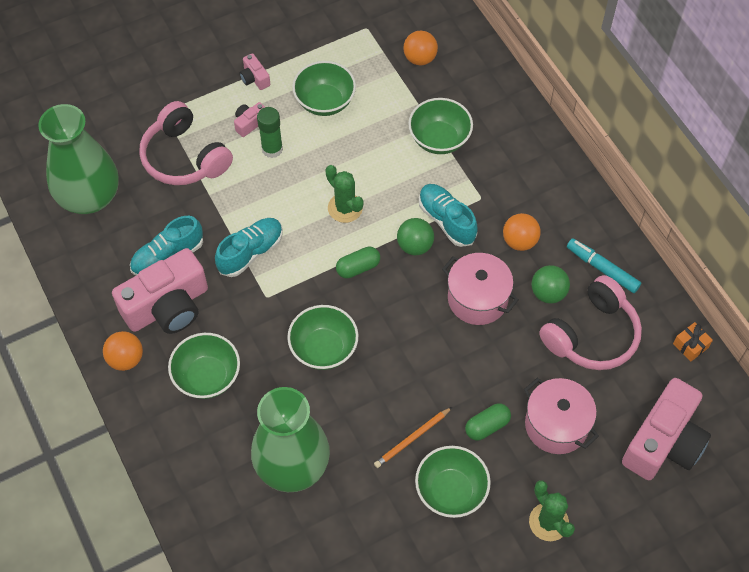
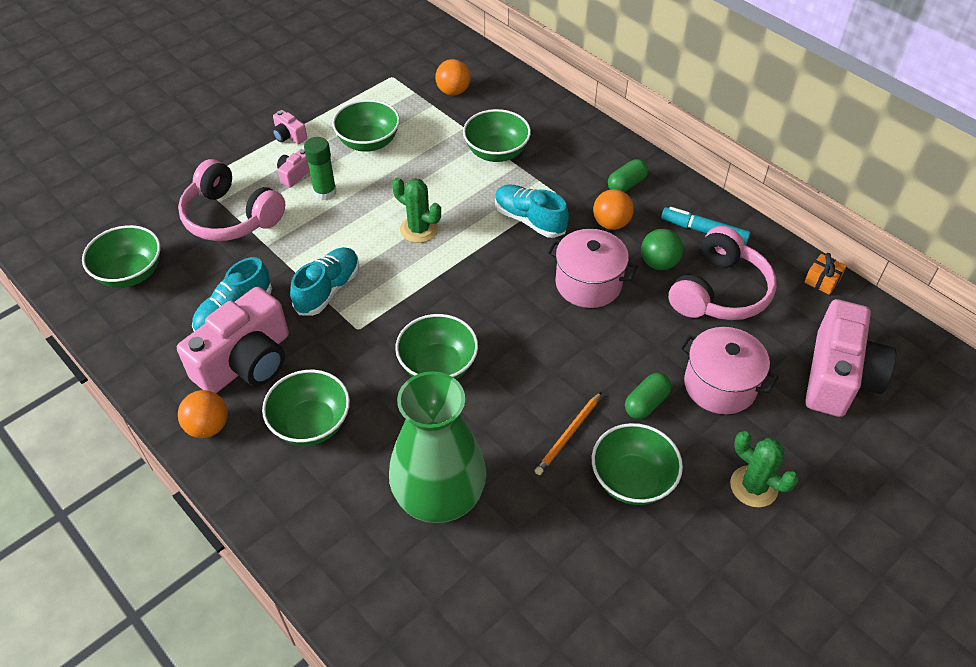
camera: 15 degrees left, 10 degrees down
(89, 197) = (130, 273): green vase -> green bowl
(358, 267) = (451, 280): green capsule -> green capsule (626, 184)
(415, 246) = (504, 249): green ball -> none

